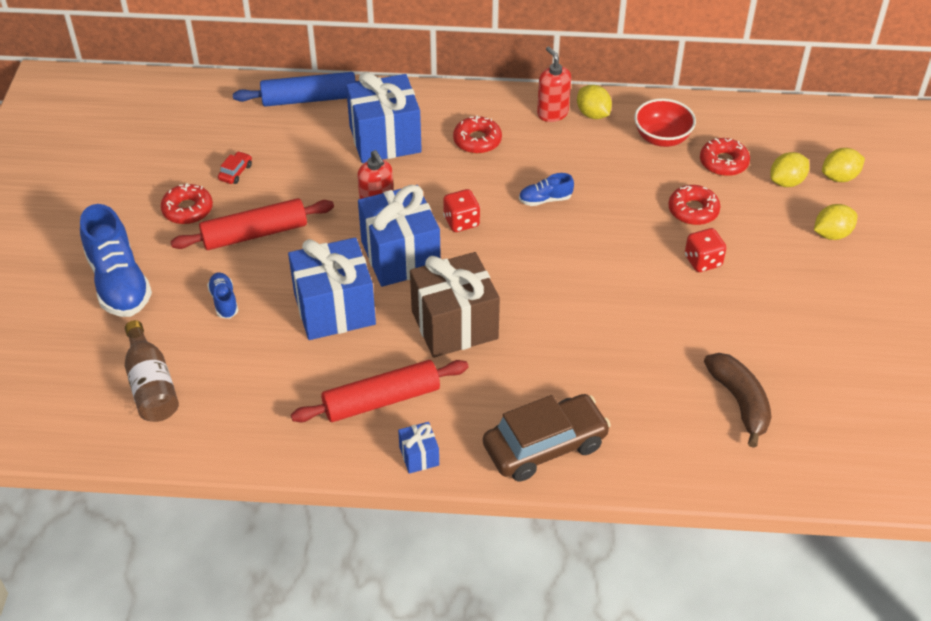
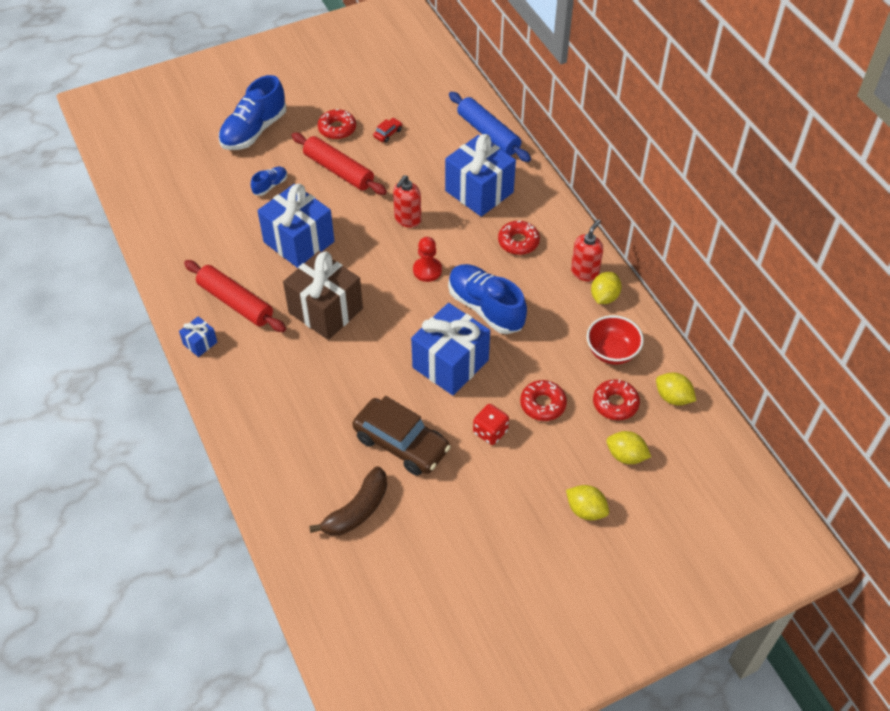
camera: 60 degrees right, 5 degrees up
(151, 385) = (182, 188): brown bottle -> none
(235, 172) = (388, 133): red car -> red car turned 45 degrees counterclockwise
(400, 256) = (370, 253): blue gift -> blue gift (450, 364)
(461, 222) = (427, 270): red dice -> red pawn
(545, 199) = (485, 308): blue shoe -> blue shoe, size x2.08
(545, 446) = (247, 407): brown car -> brown car (401, 443)
(839, 177) = (662, 492): yellow lemon -> yellow lemon (673, 397)

